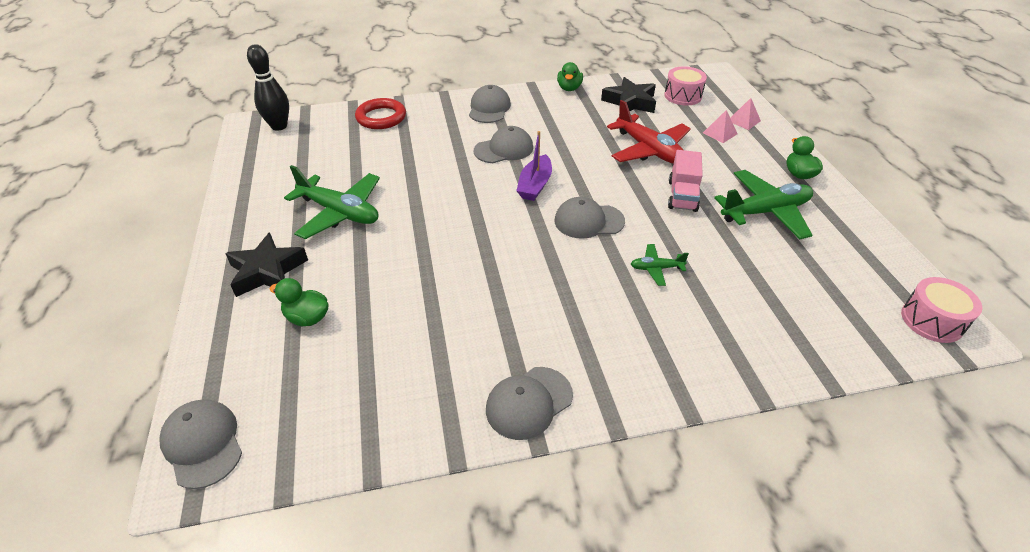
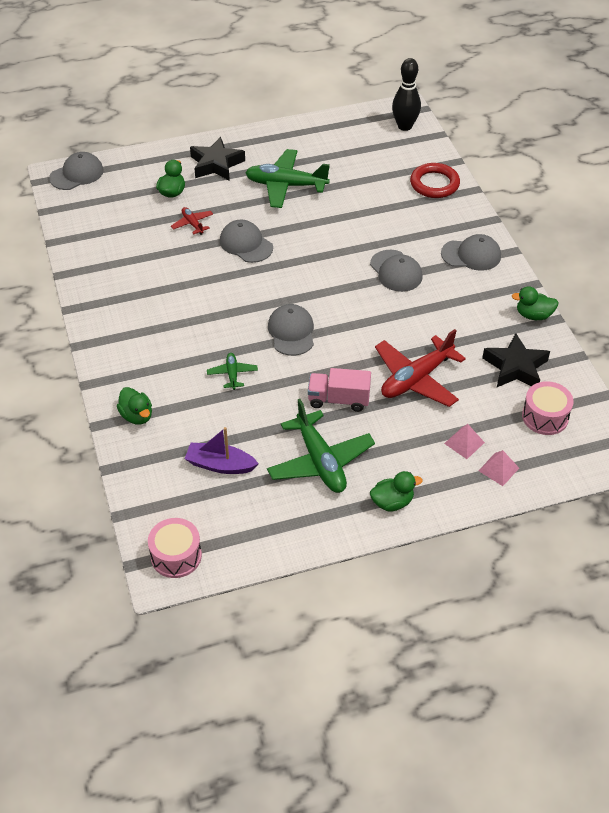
camera: 85 degrees right, 5 degrees up
(340, 213) = (286, 185): green plane -> green plane turned 75 degrees clockwise
(383, 297) = (192, 224): none -> red plane
(529, 402) = (99, 303): grey cap -> grey cap (246, 244)
(535, 185) = (340, 295): purple boat -> purple boat (220, 465)
(738, 356) = (137, 416): none -> green duck

